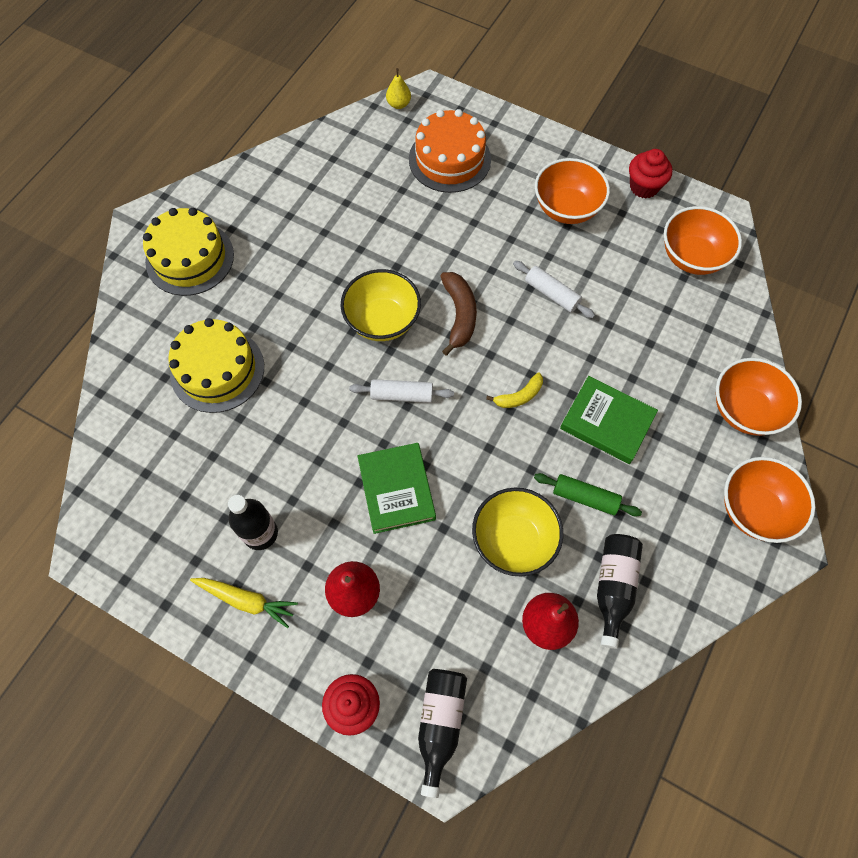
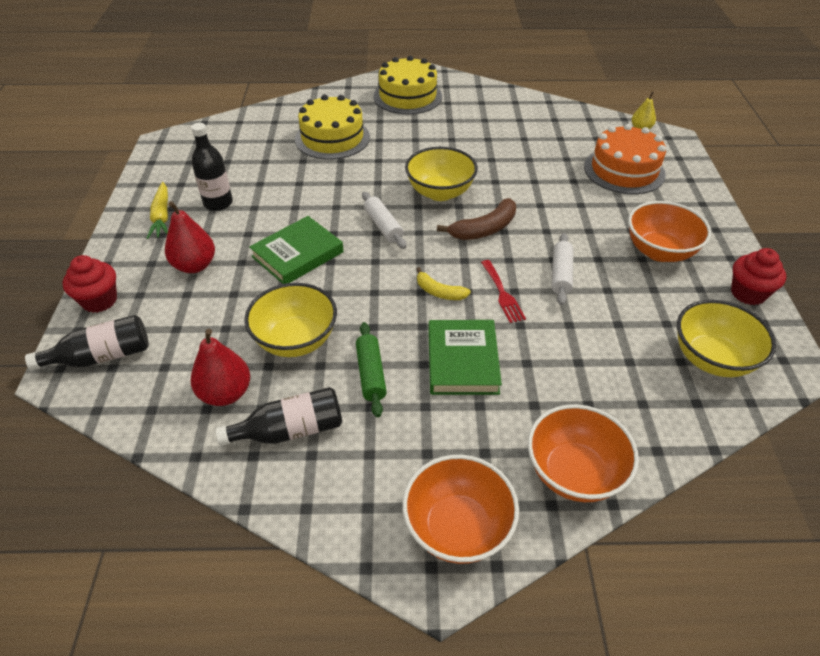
camera: 60 degrees right, 20 degrees down
(549, 350) = (502, 294): none -> red fork
(692, 257) = (712, 359): orange bowl -> yellow bowl

